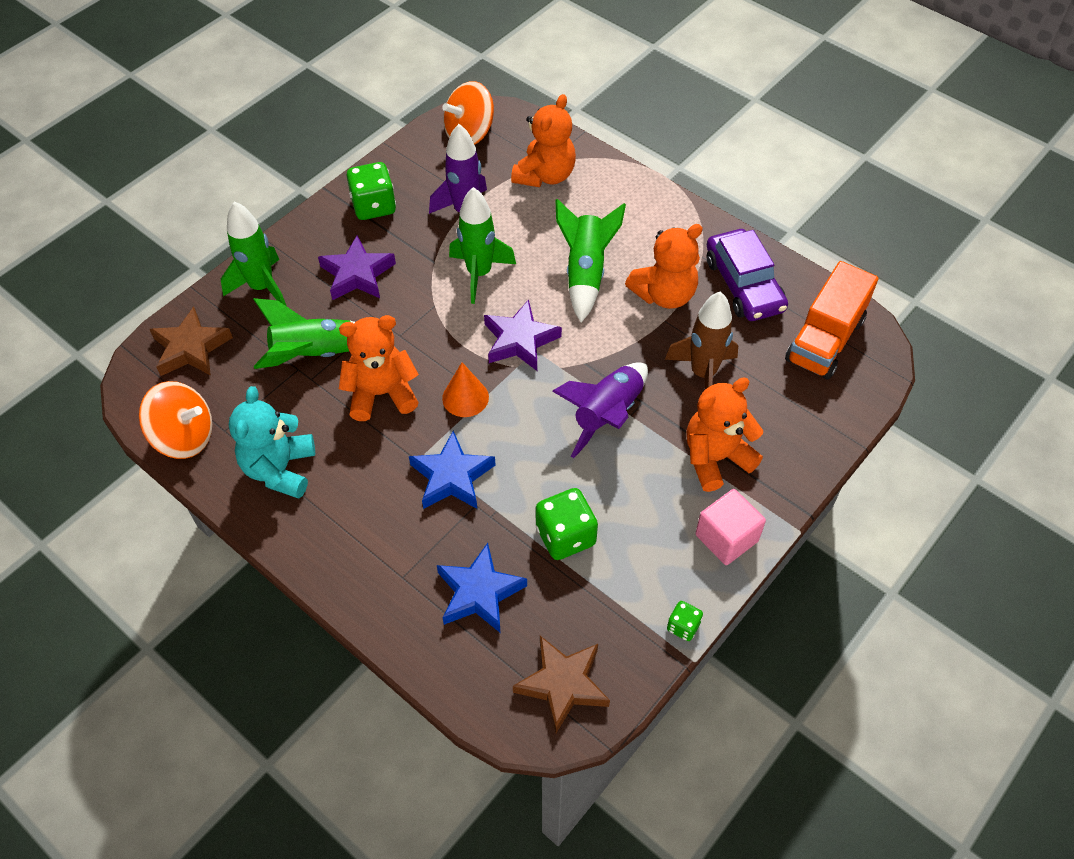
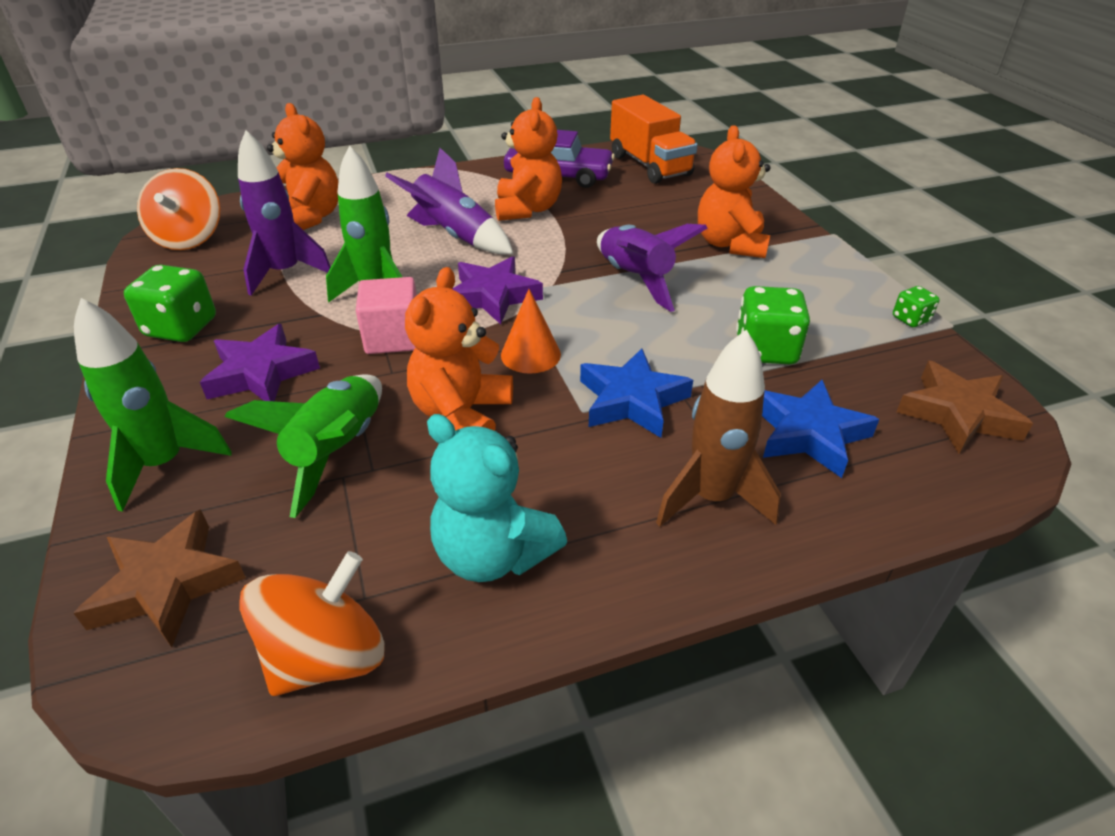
camera: 60 degrees left, 15 degrees down
(585, 273) = (454, 236): green rocket -> purple rocket
(703, 374) = (633, 221): brown rocket -> brown rocket (711, 498)
(726, 538) = (821, 267): pink cube -> pink cube (393, 337)

